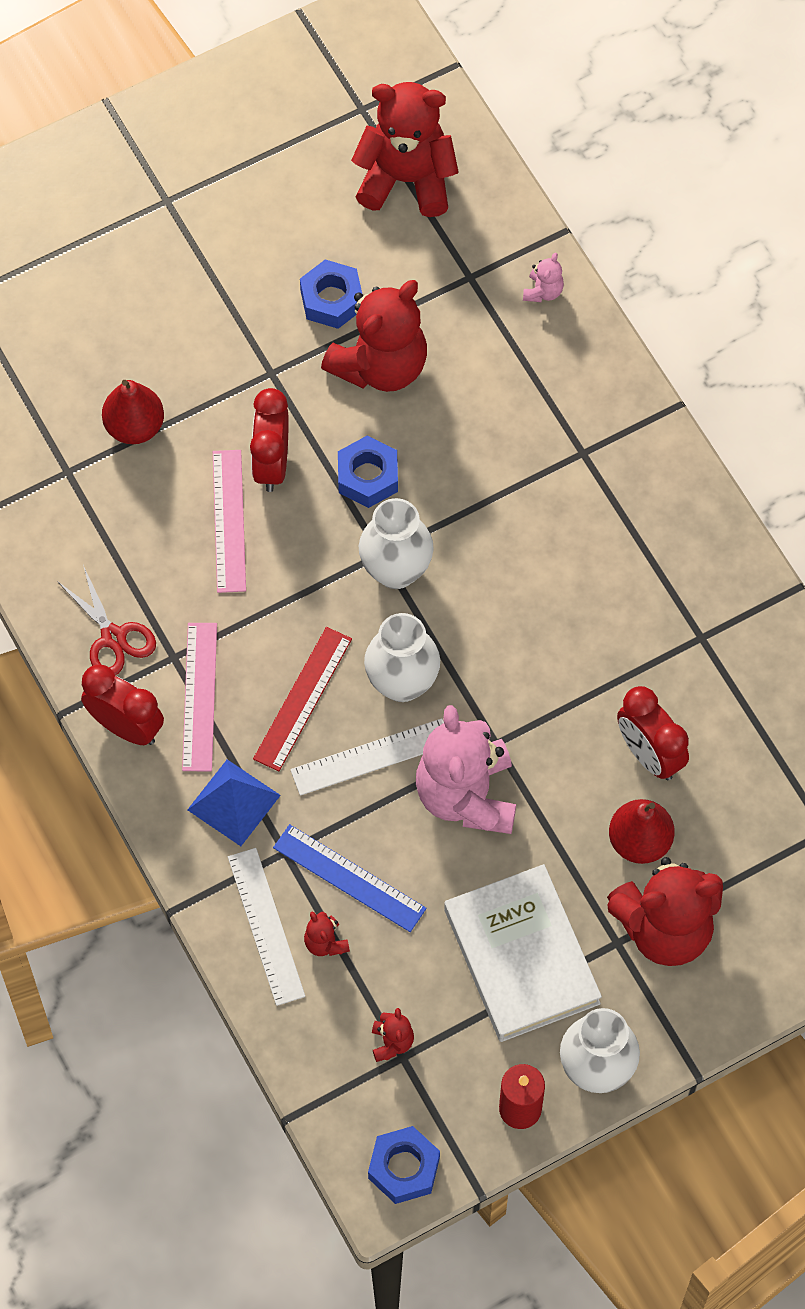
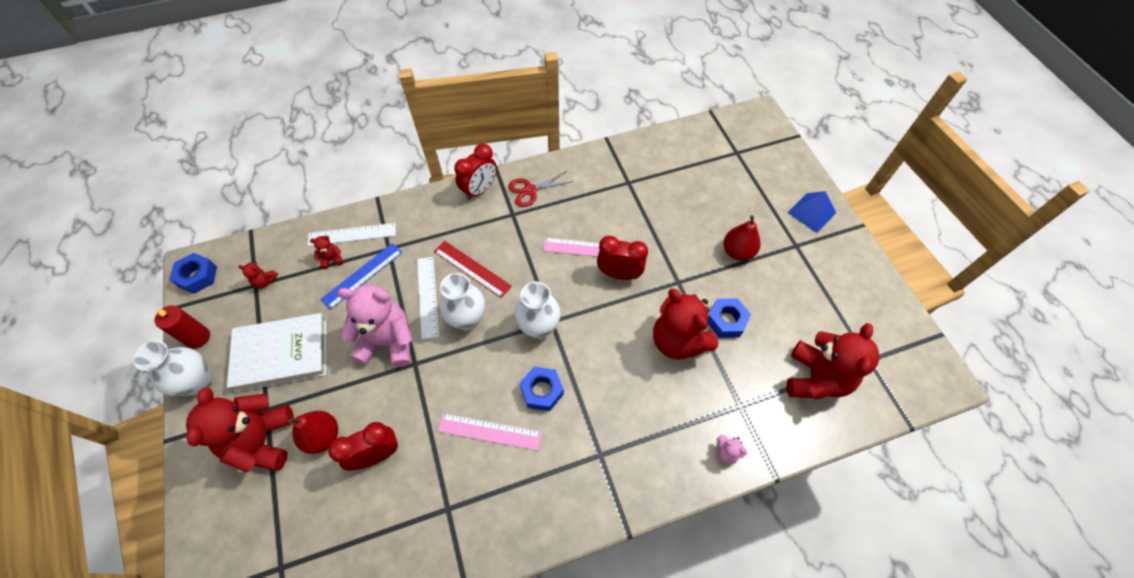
camera: 100 degrees right, 5 degrees down
(134, 426) = (651, 213): red pear -> red pear (737, 252)
(200, 696) = (487, 222): pink ruler -> pink ruler (489, 432)
(233, 802) = (424, 229): blue pyramid -> blue pyramid (811, 212)
(368, 477) = (603, 322): blue nut -> blue nut (542, 391)

